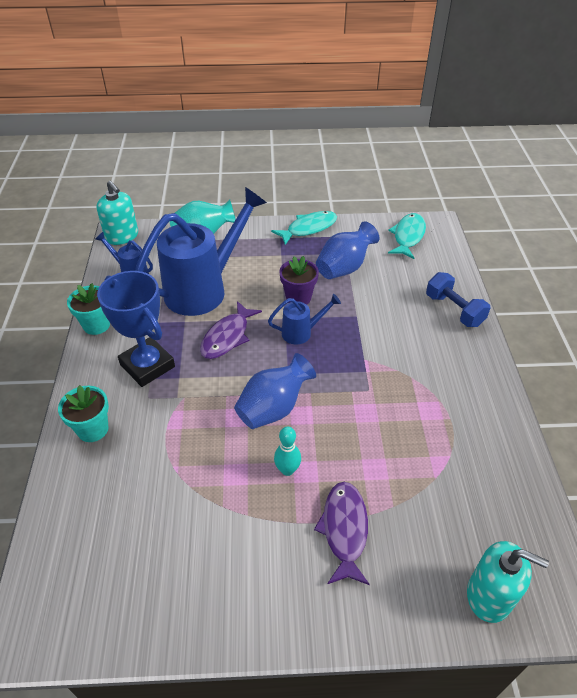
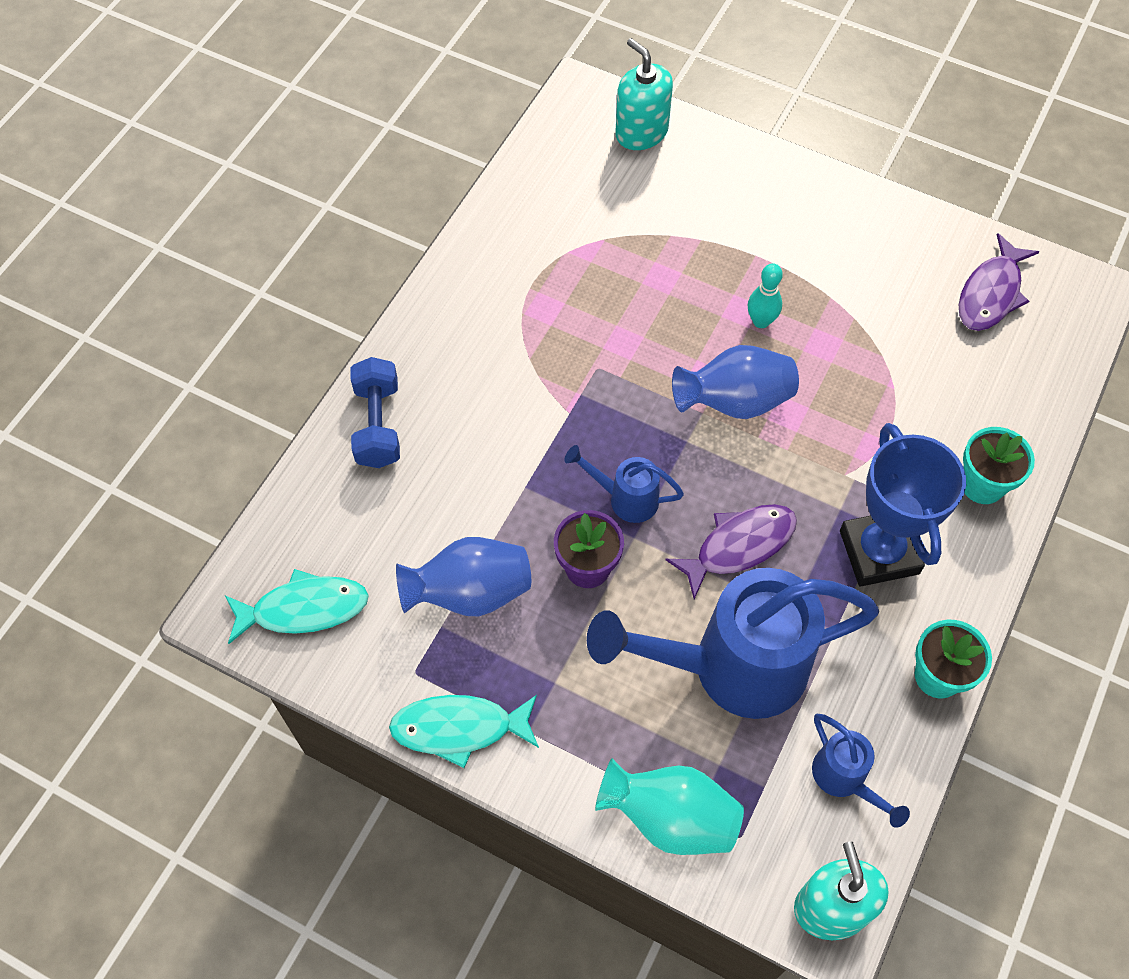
camera: 150 degrees left, 15 degrees up
(344, 530) = (737, 238): purple fish -> purple fish (991, 293)
(408, 236) = (304, 609): turquoise fish -> turquoise fish turned 150 degrees counterclockwise

